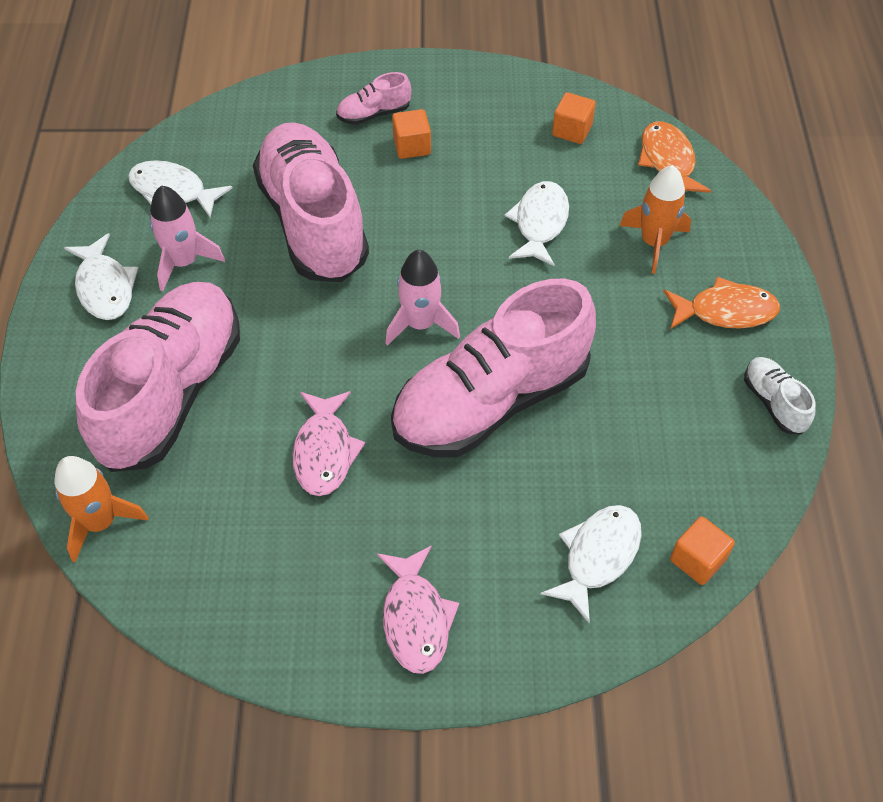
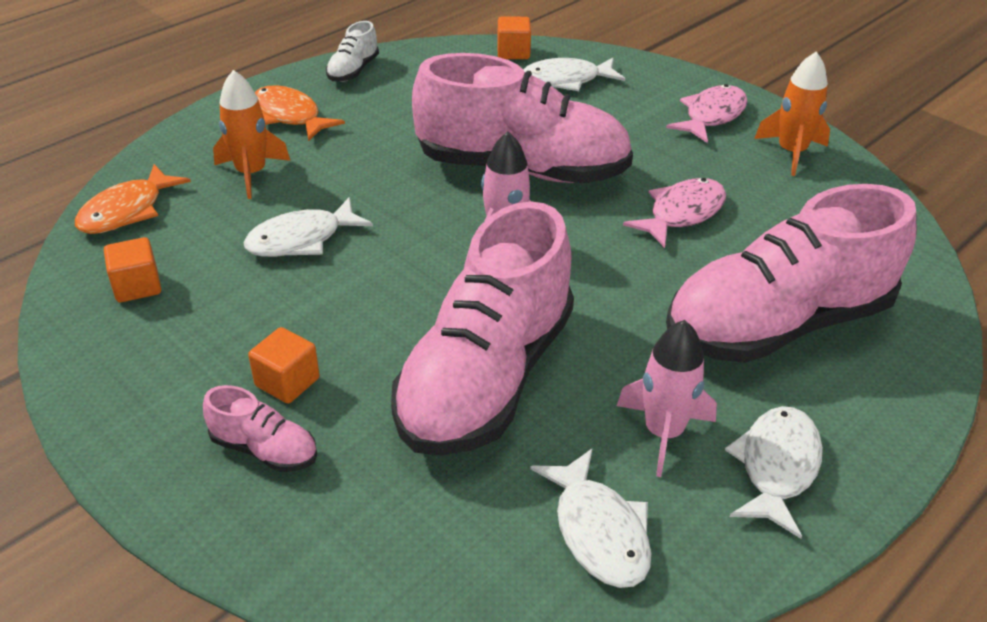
camera: 135 degrees left, 15 degrees down
(100, 522) = (911, 275): orange rocket -> orange rocket (791, 152)

